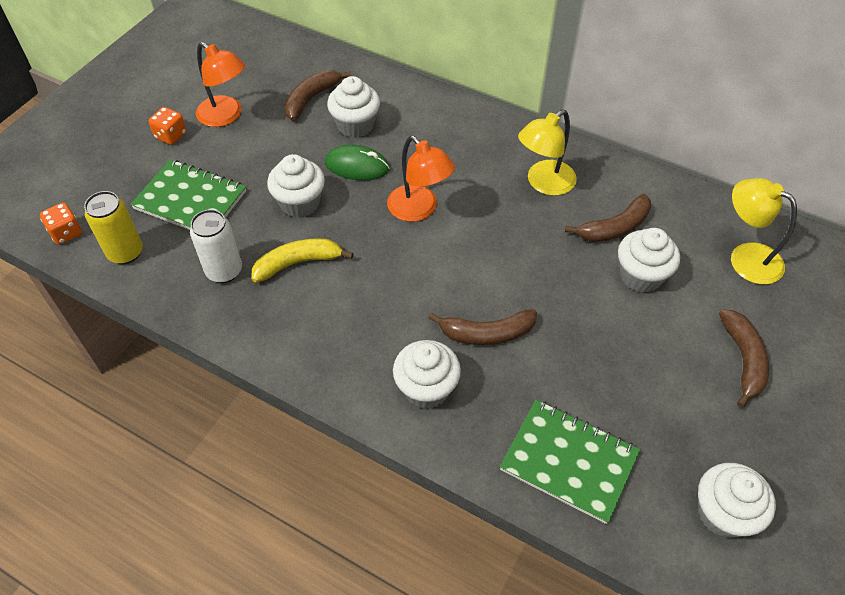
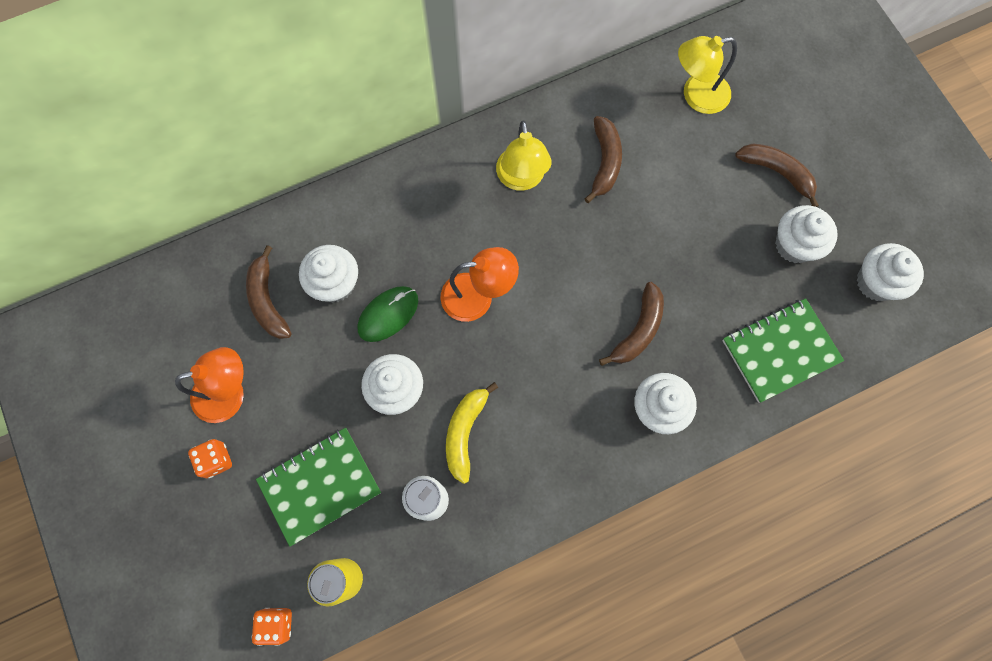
camera: 55 degrees left, 20 degrees up
(641, 276) = (662, 180): white cupcake -> white cupcake (794, 245)

